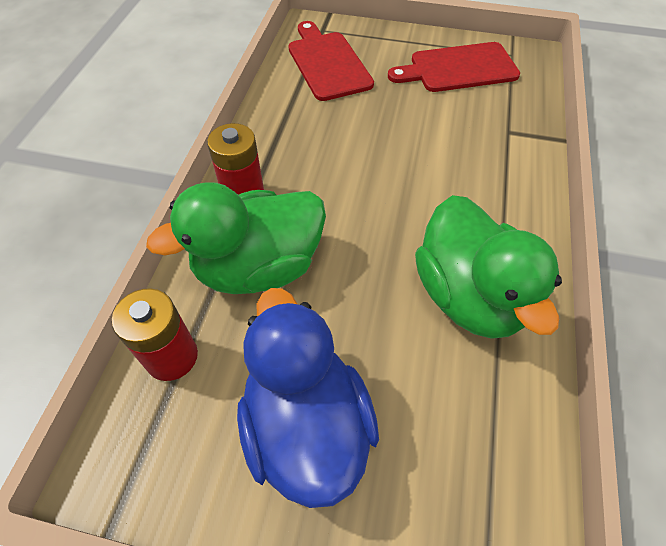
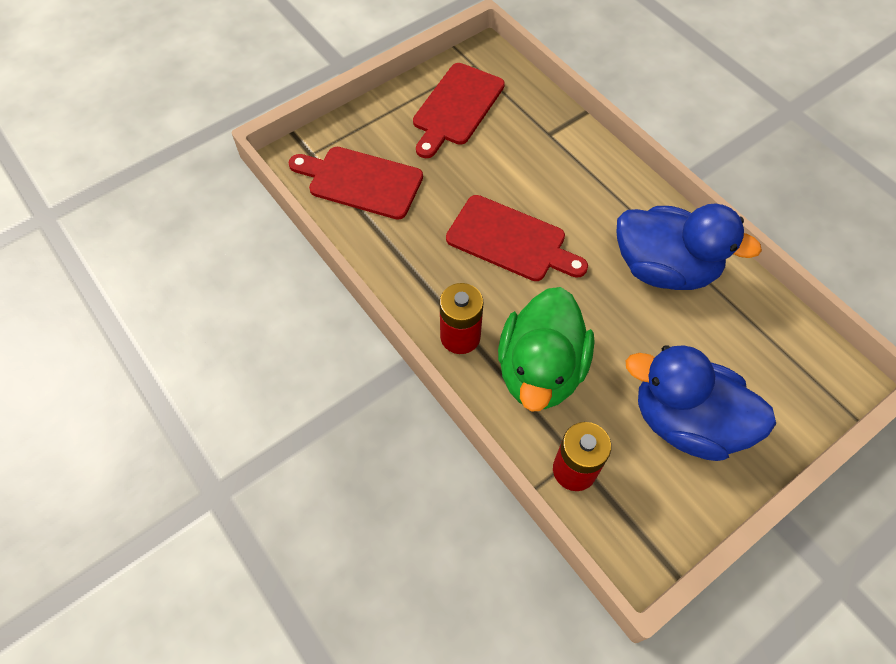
camera: 50 degrees left, 5 degrees up
(371, 171) = (511, 240): none -> red cutting board
(469, 296) = (664, 268): green duck -> blue duck

